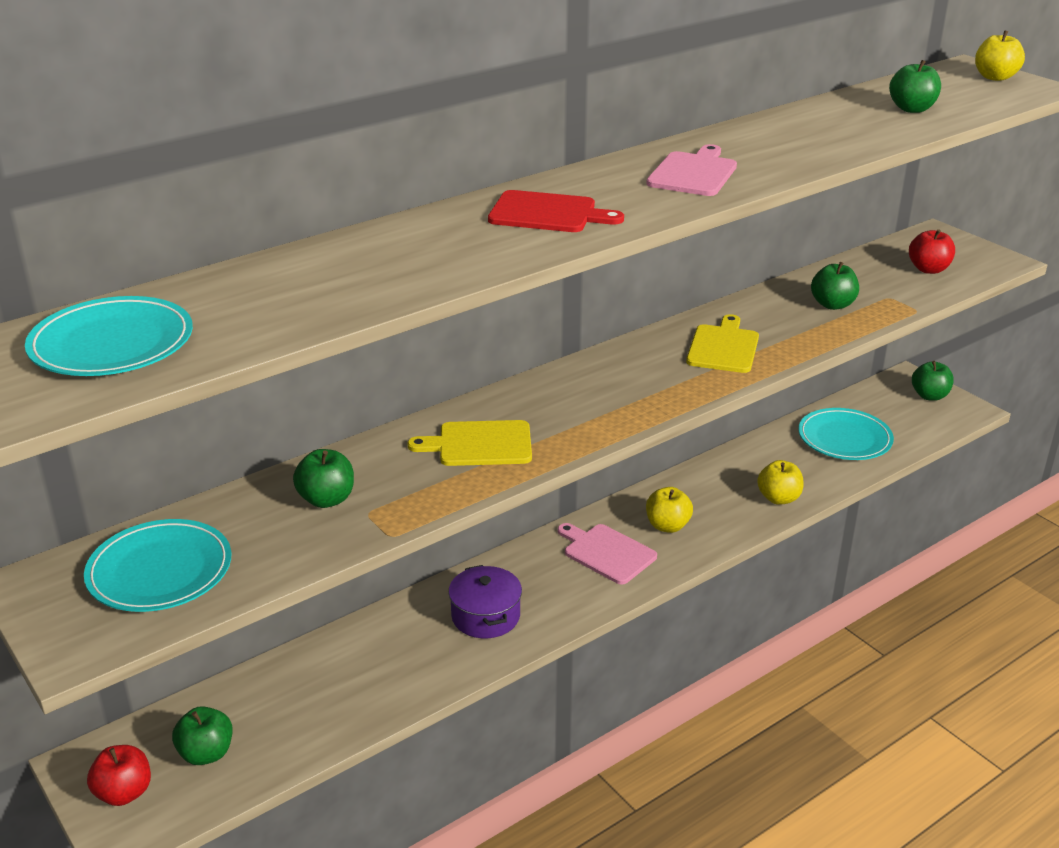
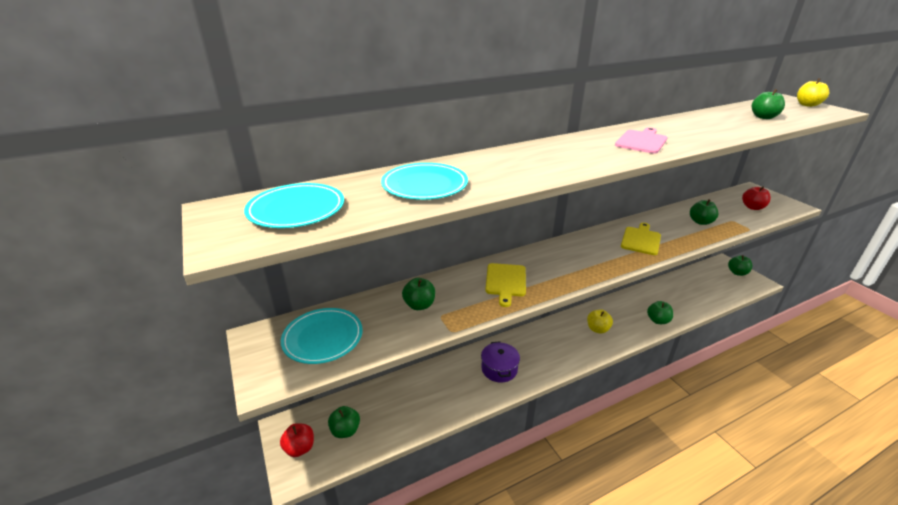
camera: 10 degrees right, 0 degrees up
(479, 444) = (505, 282): yellow cutting board -> yellow cutting board turned 90 degrees counterclockwise
(548, 213) = (558, 156): red cutting board -> none
(606, 552) = (565, 340): pink cutting board -> none
(778, 498) = (657, 320): yellow apple -> green apple
(844, 438) = (692, 291): turquoise plate -> turquoise plate (424, 185)

